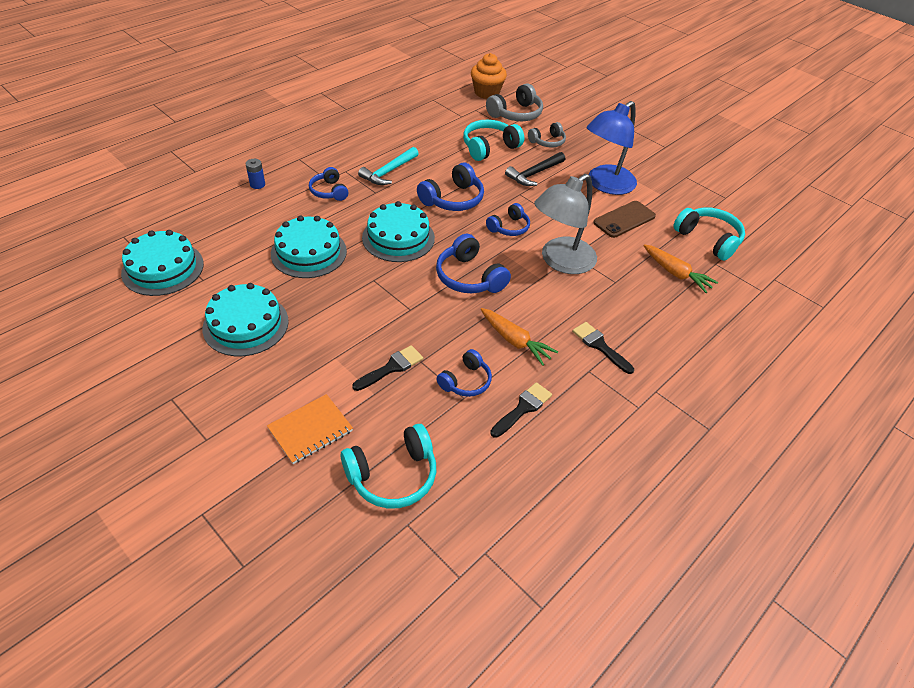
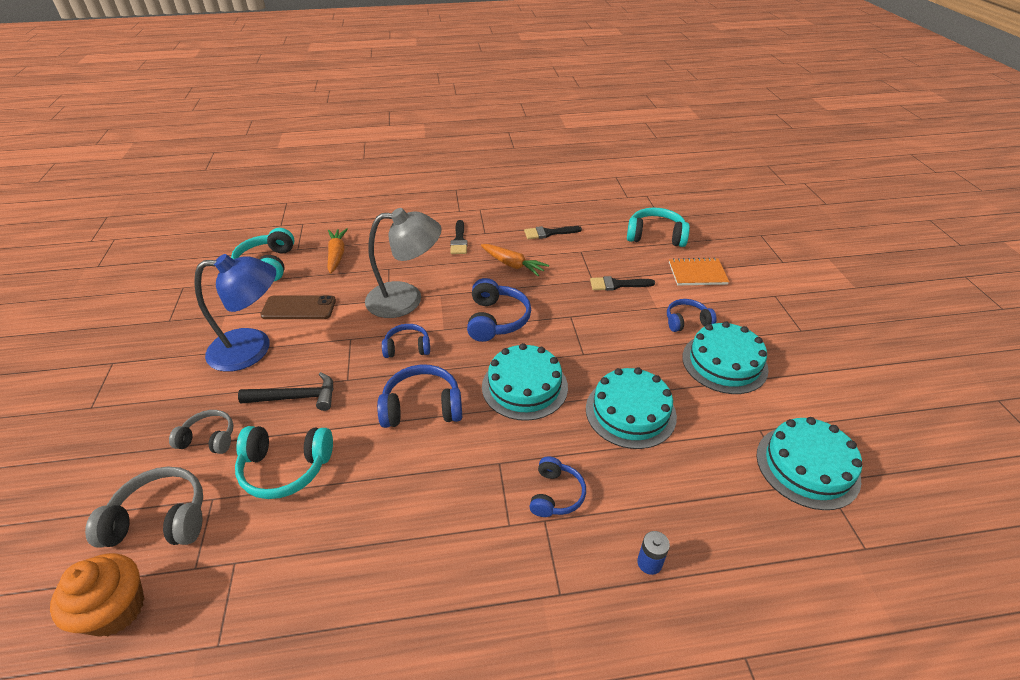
camera: 140 degrees left, 5 degrees down
(389, 172) = (454, 491): turquoise hammer -> none
(466, 381) = (571, 258): blue headphones -> blue headphones (686, 321)
(514, 341) = (512, 265): orange carrot -> orange carrot turned 135 degrees clockwise

